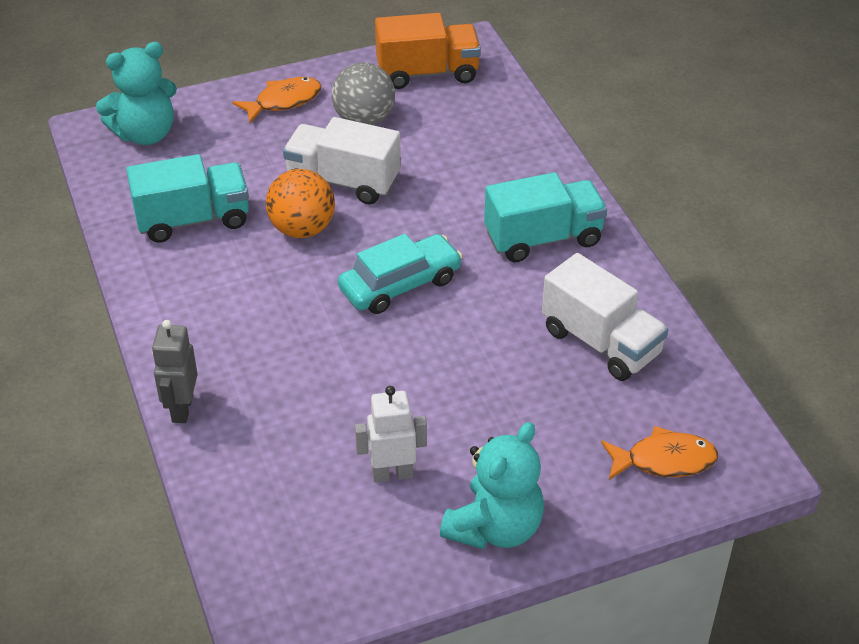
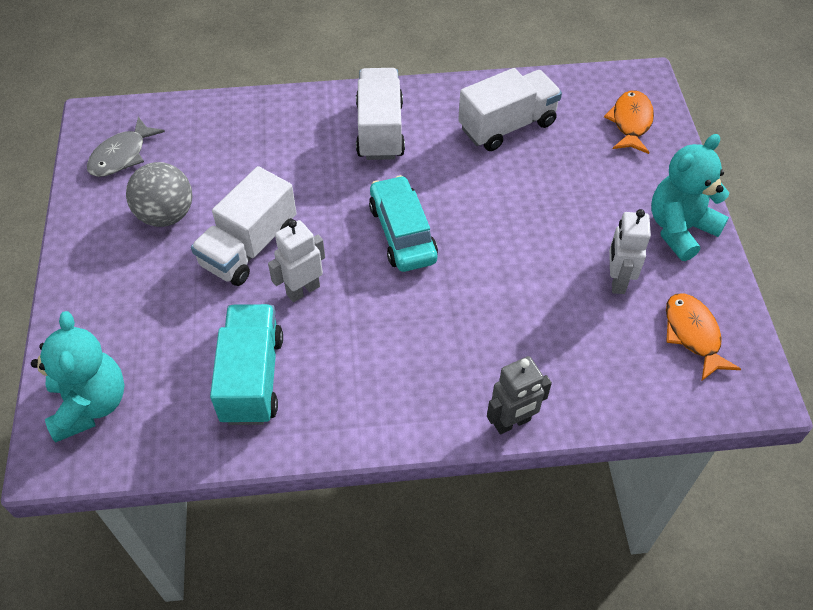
camera: 75 degrees left, 10 degrees up
(181, 409) = (512, 422): grey robot -> grey robot turned 45 degrees counterclockwise
(283, 101) = (102, 273): orange fish -> orange fish (693, 334)
(302, 229) = (303, 290): orange ball -> white robot
(427, 73) = (122, 155): orange truck -> grey fish
(495, 527) = (680, 229): turquoise teddy bear -> turquoise teddy bear turned 90 degrees counterclockwise
(543, 238) = (380, 130): turquoise truck -> white truck

